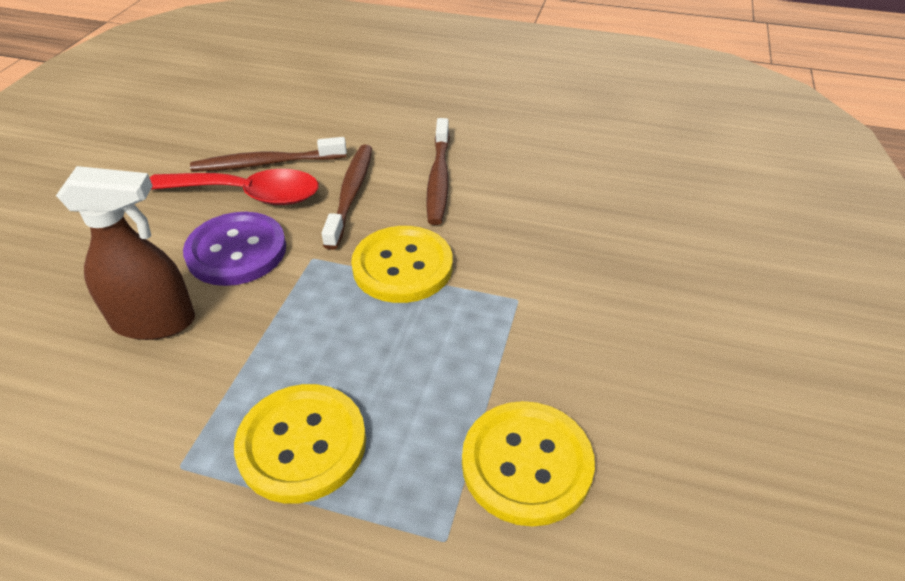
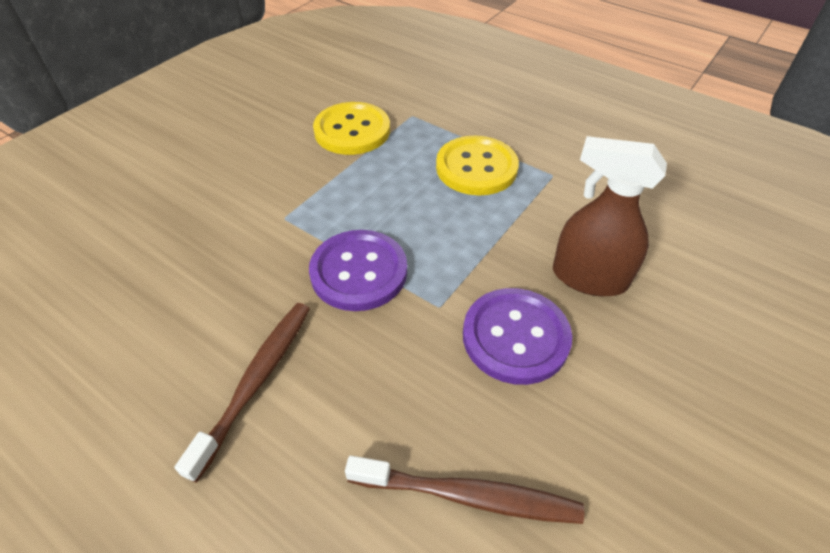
camera: 160 degrees left, 5 degrees up
(248, 195) = (499, 429): red spoon -> none
(351, 194) = (371, 388): brown toothbrush -> none
(402, 266) = (359, 272): yellow button -> purple button

